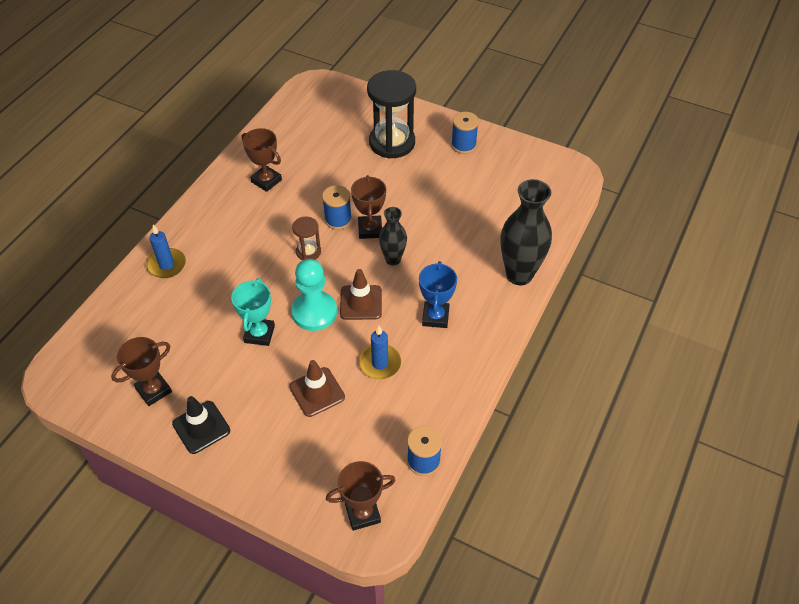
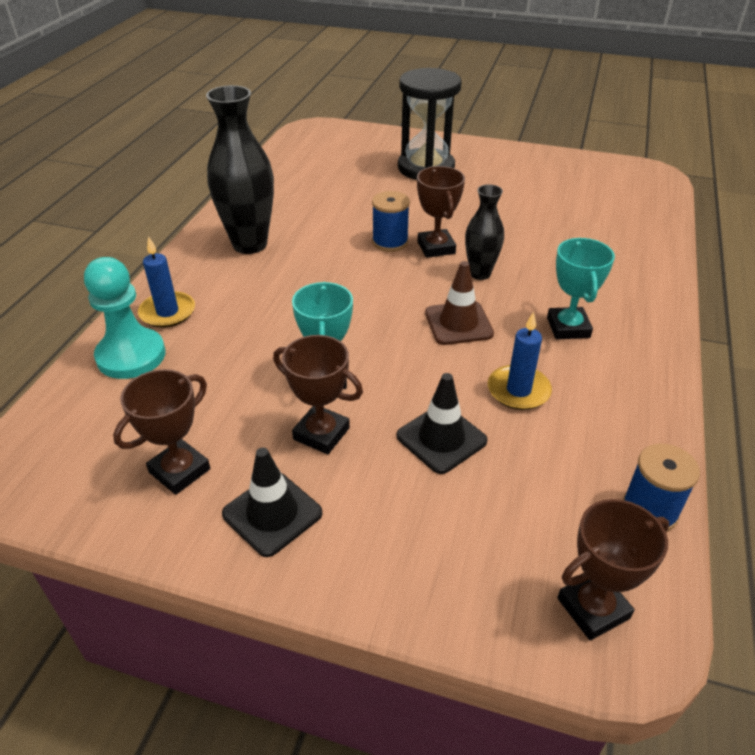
camera: 10 degrees left, 10 degrees down
(266, 181) = (282, 214): brown trophy -> brown trophy (321, 433)
(308, 252) = (363, 277): brown hourglass -> none
(314, 312) = (398, 341): turquoise pawn -> turquoise pawn (131, 356)
(317, 392) = (441, 438): brown traffic cone -> black traffic cone
(435, 317) = (568, 327): blue trophy -> turquoise trophy
(463, 145) = (512, 163): blue spool -> none
(519, 275) = (650, 272): black vase -> black vase (250, 244)

